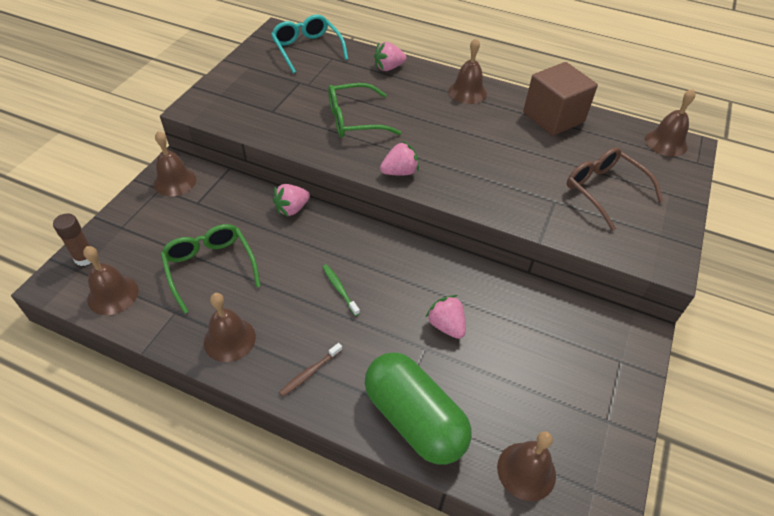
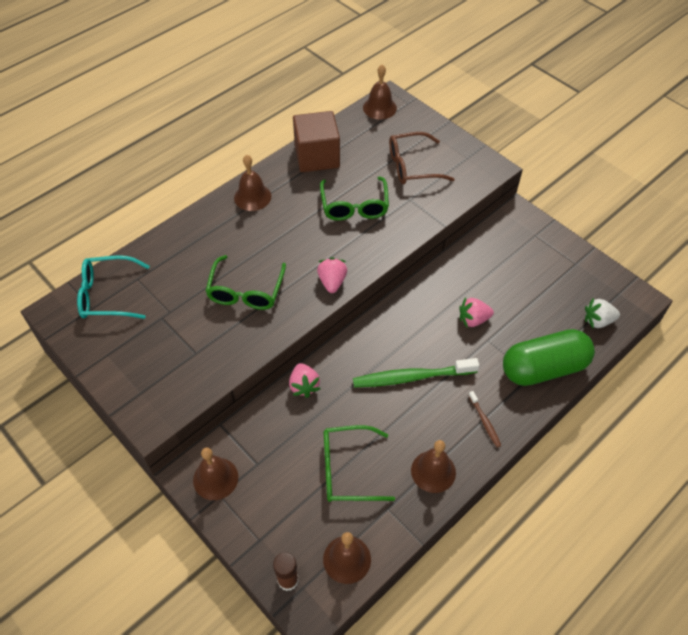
camera: 65 degrees left, 5 degrees up
(339, 289) = (412, 377): green toothbrush -> green toothbrush, size x2.08
(388, 68) = (182, 239): pink strawberry -> none
(509, 161) = (354, 206): none -> green glasses
(526, 471) = (598, 321): brown bell -> white strawberry

